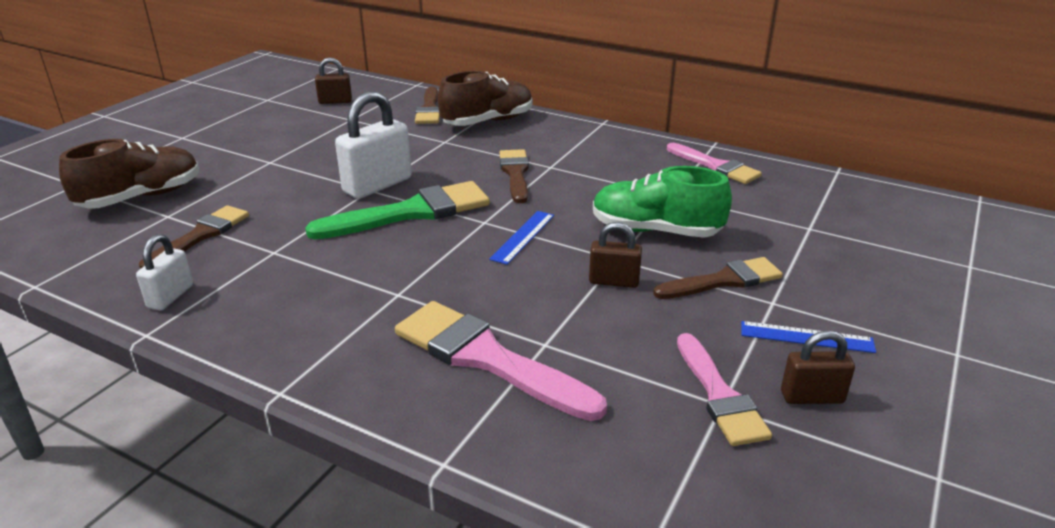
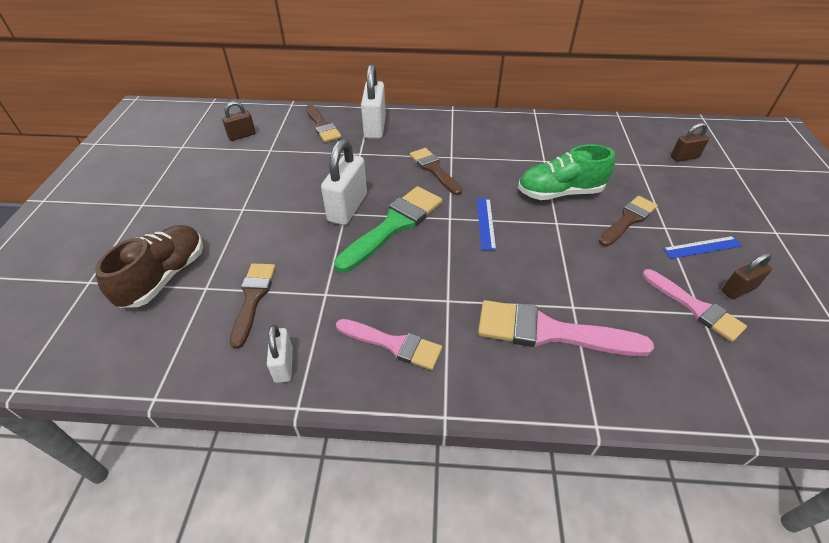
camera: 25 degrees left, 15 degrees up
(487, 122) = (375, 127): brown shoe -> white padlock
(614, 281) = (570, 242): brown padlock -> brown padlock (684, 157)
(715, 166) = (550, 129): pink brush -> pink brush (393, 344)

